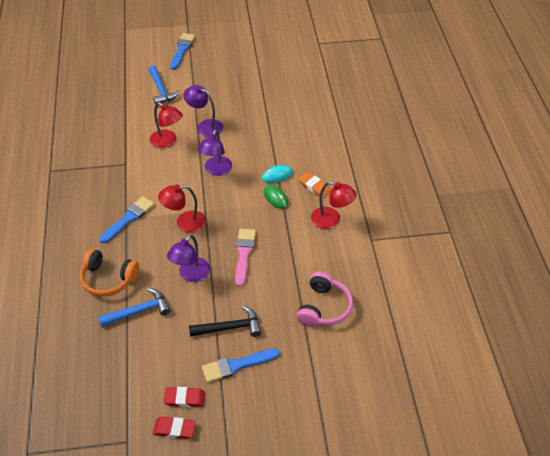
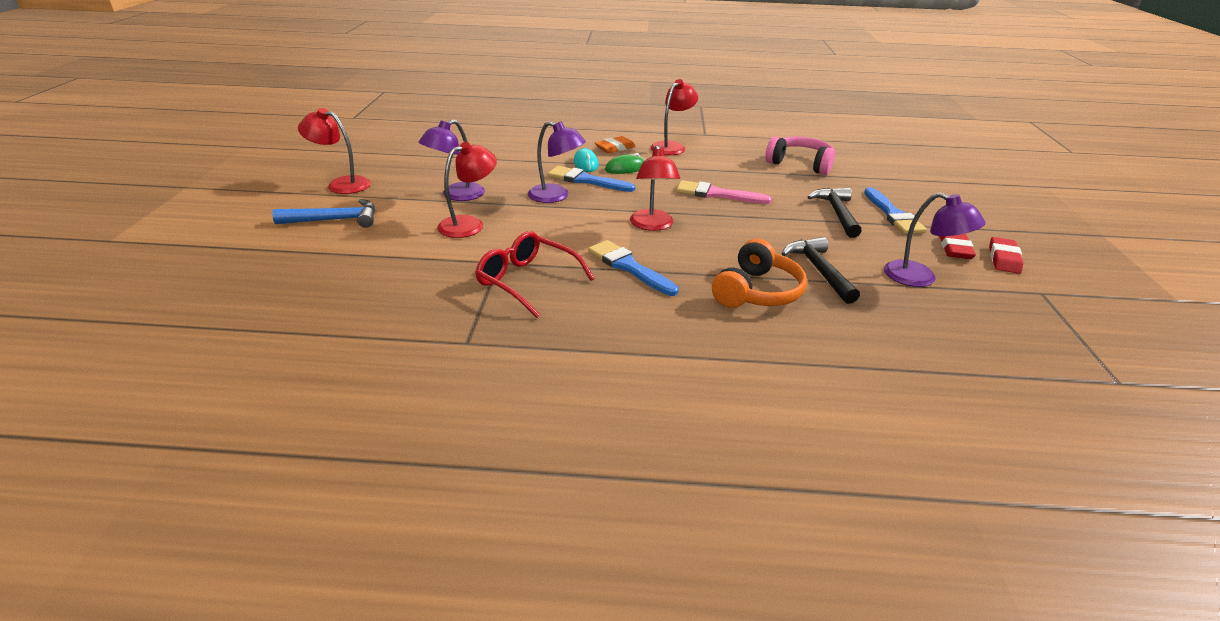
camera: 80 degrees left, 15 degrees down
(107, 179) = (527, 281): none -> red glasses
(138, 311) = (819, 270): blue hammer -> black hammer
(182, 49) = (248, 196): blue brush -> blue brush (586, 180)
(191, 275) = (750, 229): purple lamp -> purple lamp (920, 278)
(207, 76) = (341, 184): none -> red lamp

